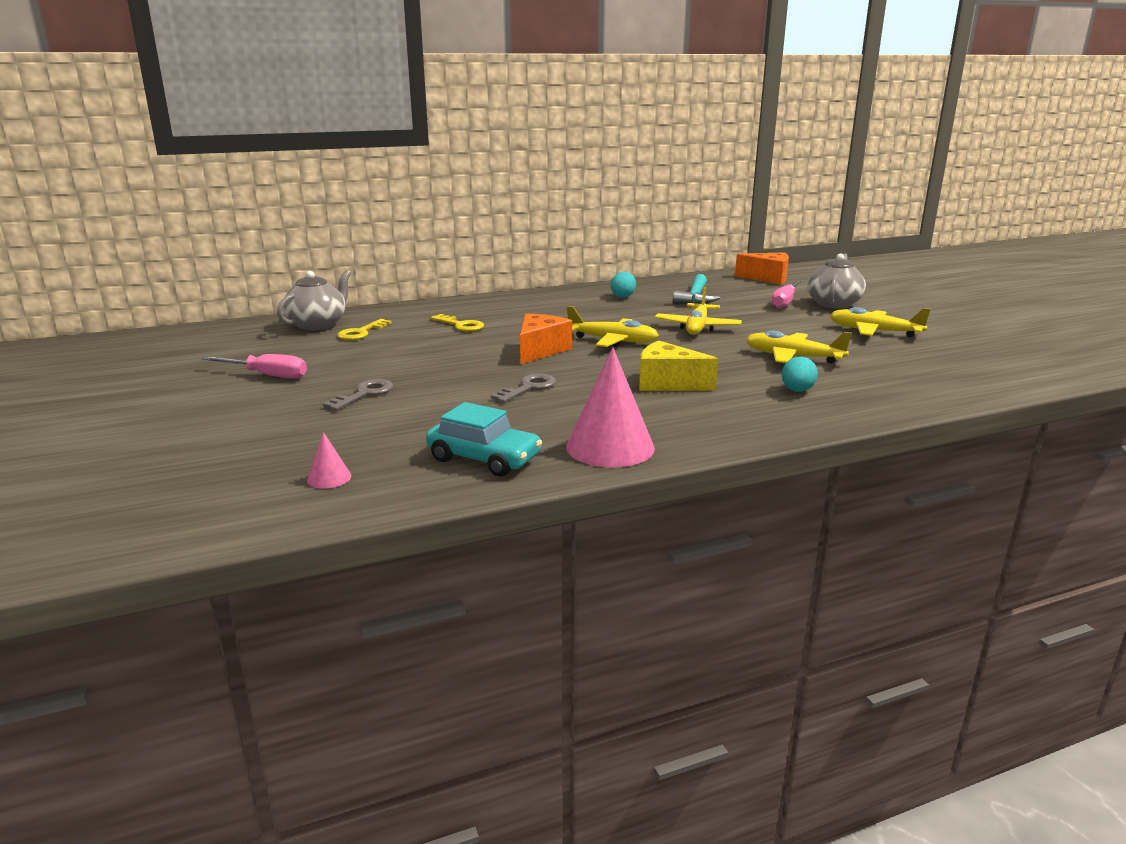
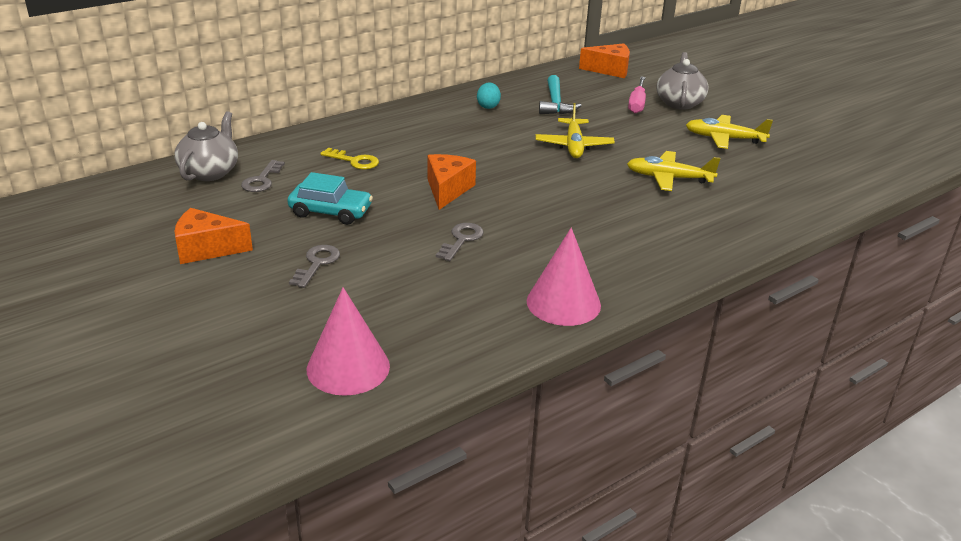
camera: 15 degrees left, 10 degrees up
(267, 375) = (207, 249): pink screwdriver -> orange cheese
(329, 478) = (348, 367): pink cone -> pink cone, size x2.22
(361, 332) = (262, 180): yellow key -> grey key
(484, 458) = (467, 328): turquoise car -> turquoise car (330, 212)
(613, 341) = (507, 171): yellow plane -> none
(668, 383) = (578, 222): yellow cheese -> none
(797, 391) = (686, 220): turquoise egg -> none

